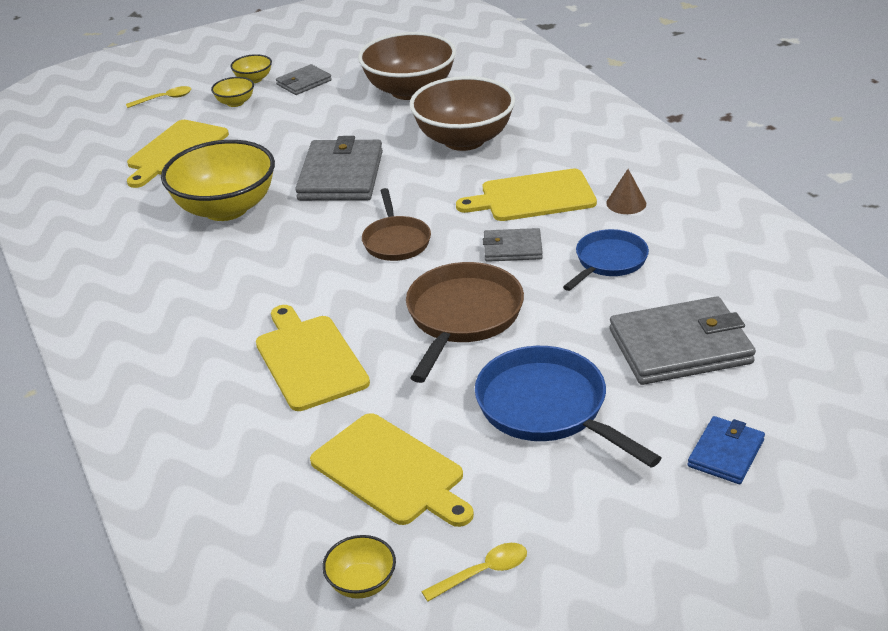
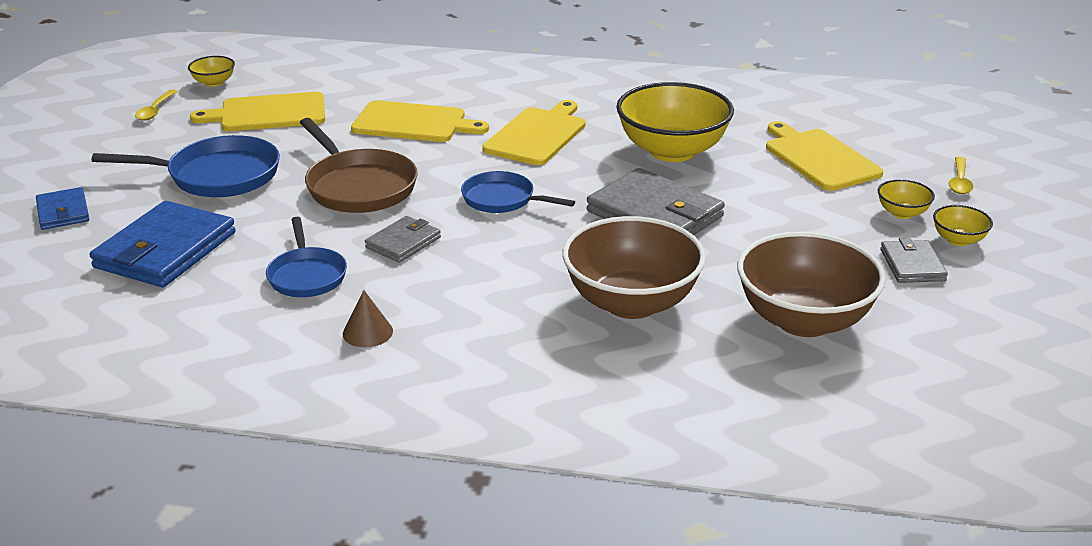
camera: 125 degrees right, 5 degrees down
(396, 241) = (503, 199): brown pan -> blue pan
(533, 197) = (462, 289): yellow cutting board -> yellow cutting board (537, 135)
(680, 346) = (165, 250): grey wallet -> blue wallet

